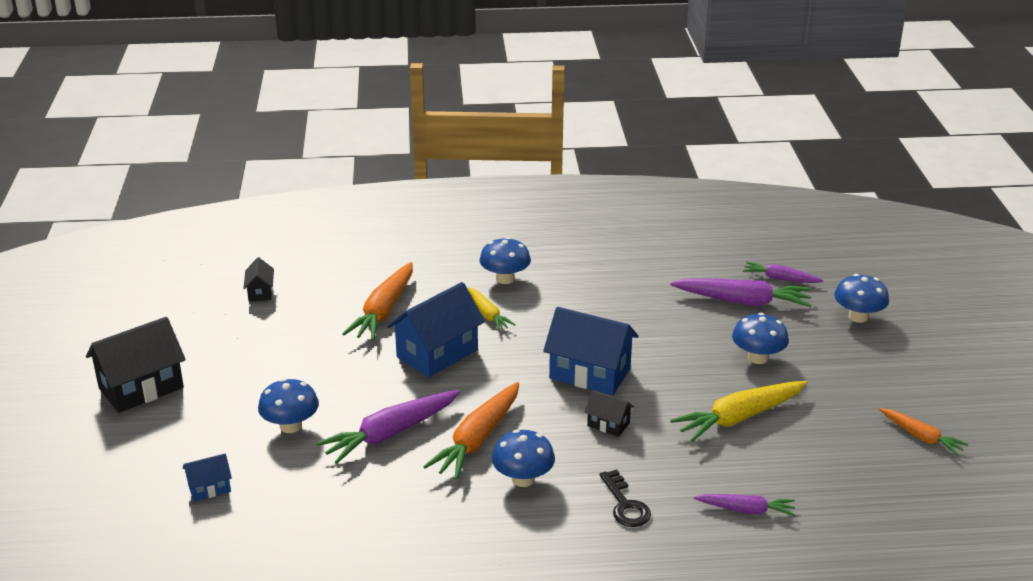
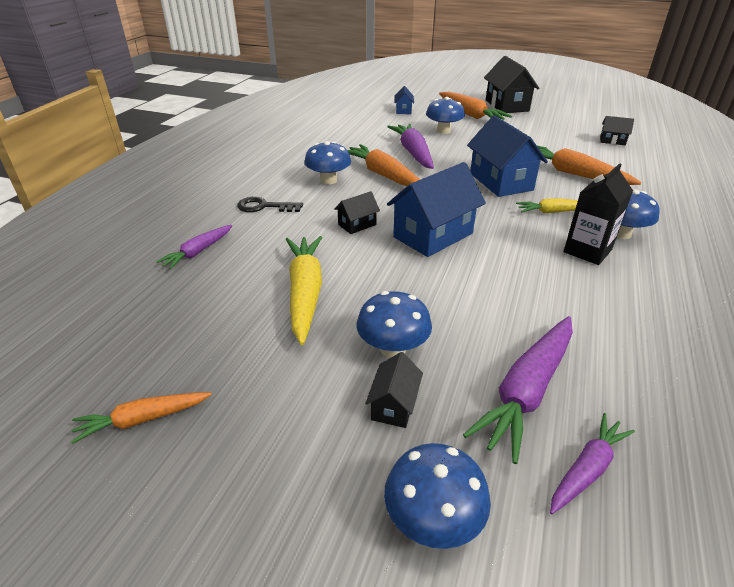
camera: 115 degrees right, 5 degrees up
(202, 415) = (470, 114): none -> orange carrot
(550, 292) = (587, 251): none -> black carton
(804, 345) = (394, 405): none -> black house

